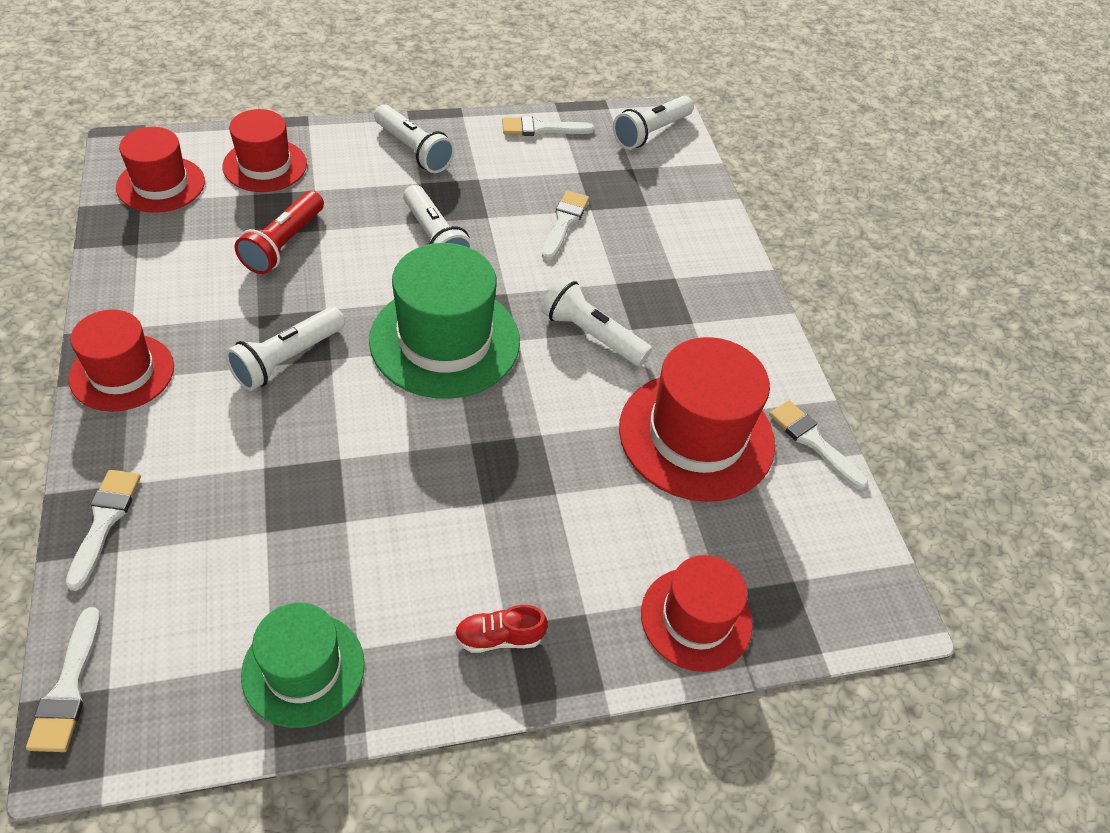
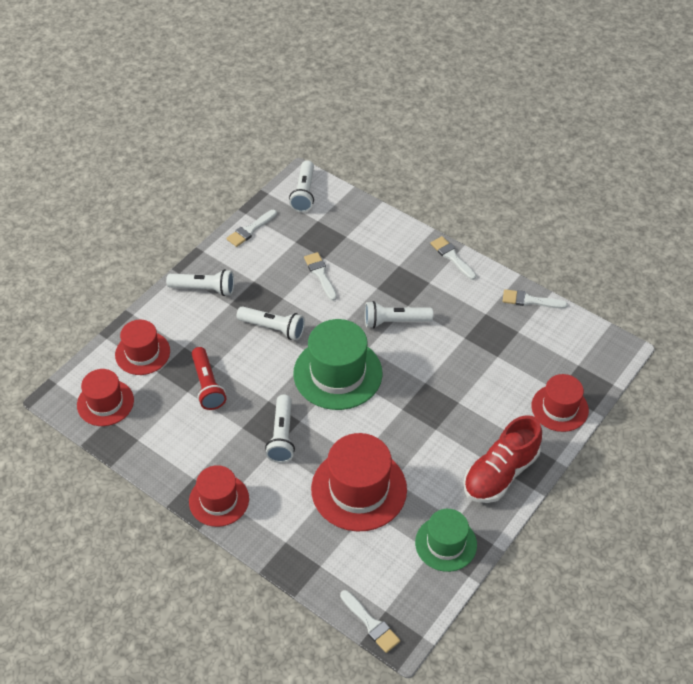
camera: 35 degrees left, 0 degrees up
(104, 522) = (299, 560): white brush -> white brush (452, 257)
(499, 637) = (500, 473): red shoe -> red shoe, size x2.18
(696, 436) = (484, 334): red hat -> red hat (359, 489)

